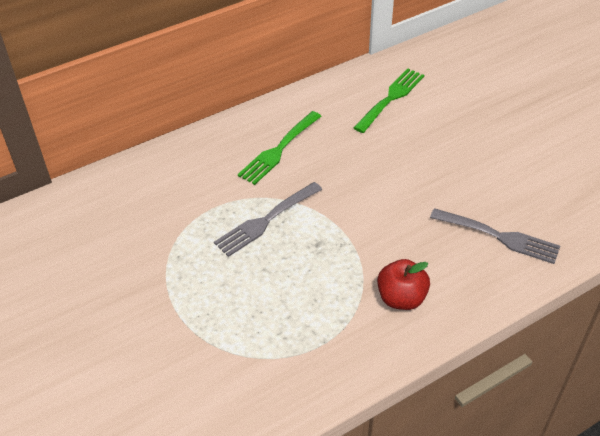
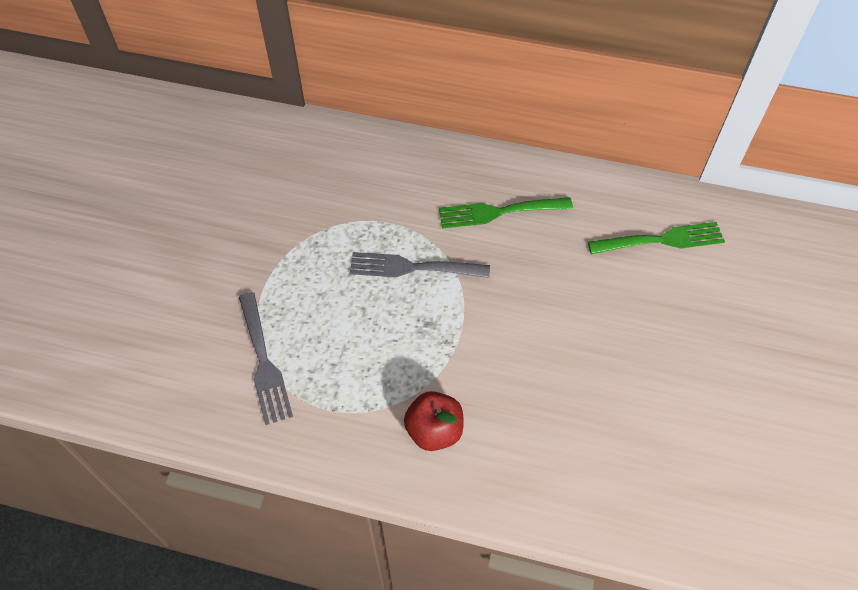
camera: 45 degrees right, 10 degrees up
(499, 236) = (590, 457): grey fork -> grey fork (263, 362)

